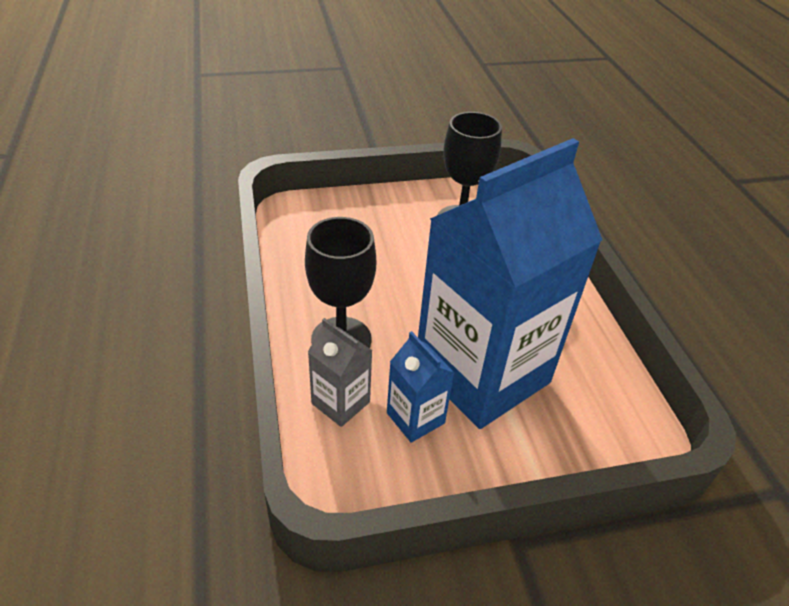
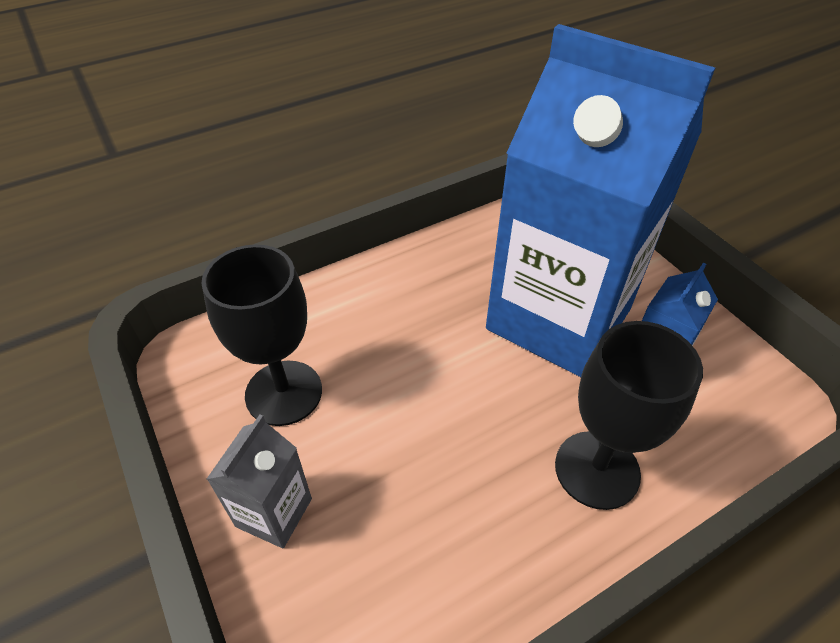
camera: 105 degrees left, 5 degrees up
(340, 403) = (687, 435): grey carton -> grey carton (274, 512)

